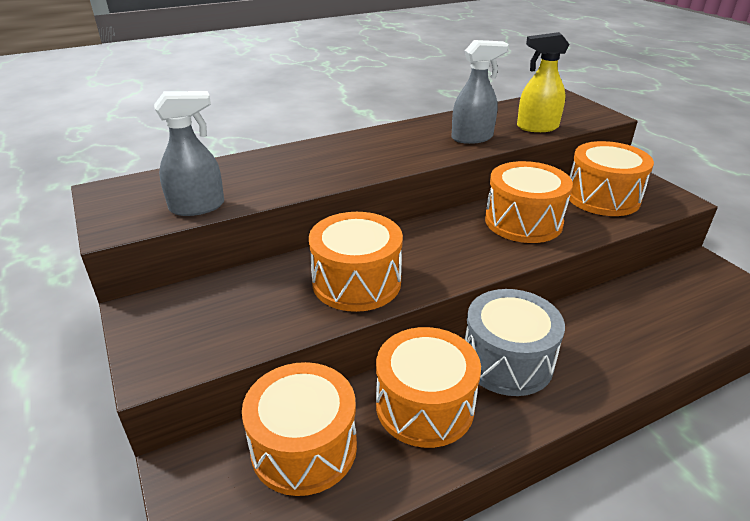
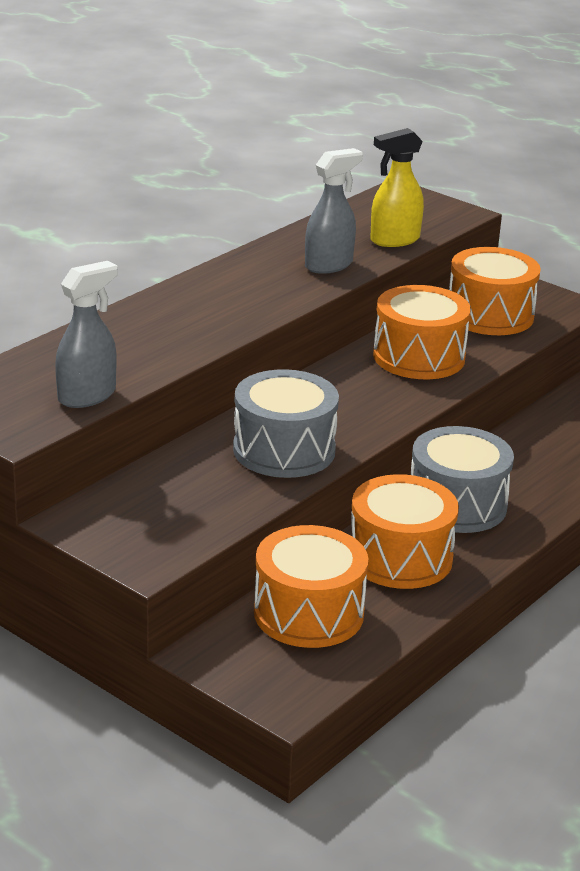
camera: 25 degrees left, 5 degrees down
(356, 282) = (284, 450): orange drum -> grey drum

